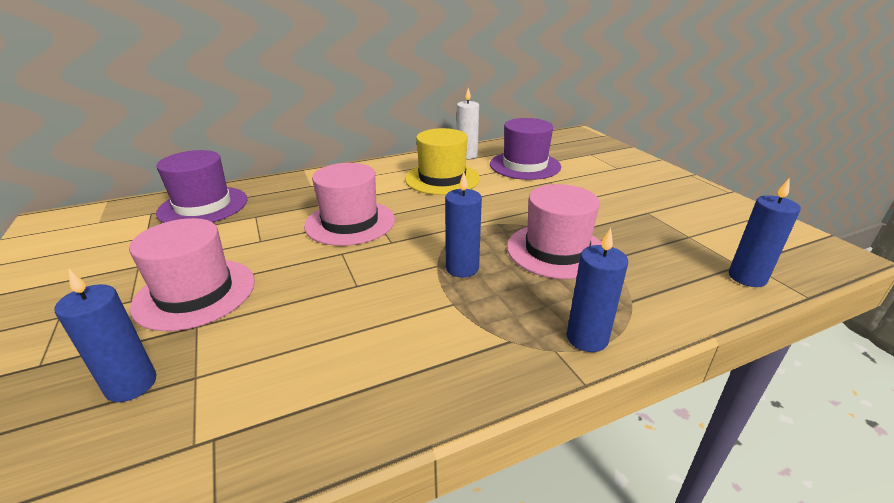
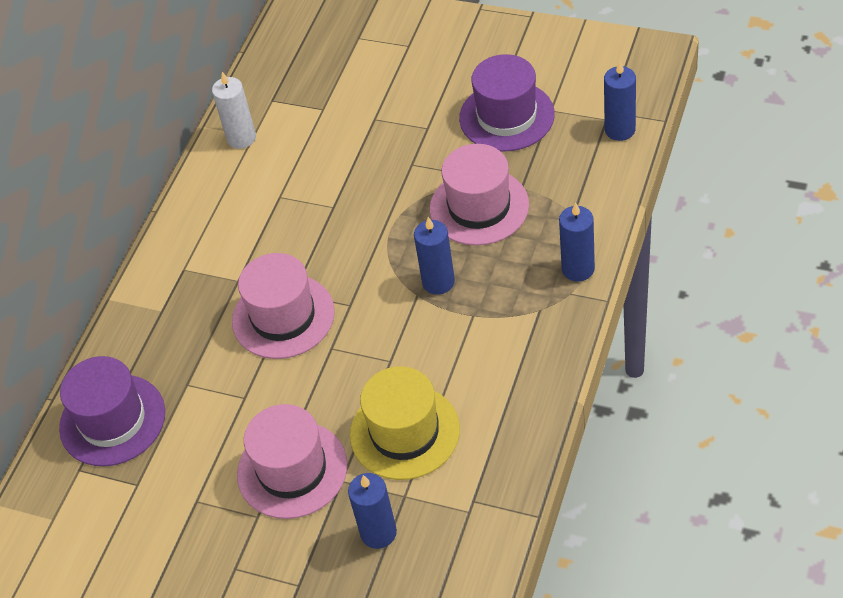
camera: 40 degrees left, 20 degrees up
(442, 179) = (273, 195): yellow hat -> yellow hat (404, 432)
(525, 165) = (321, 110): purple hat -> purple hat (506, 116)

